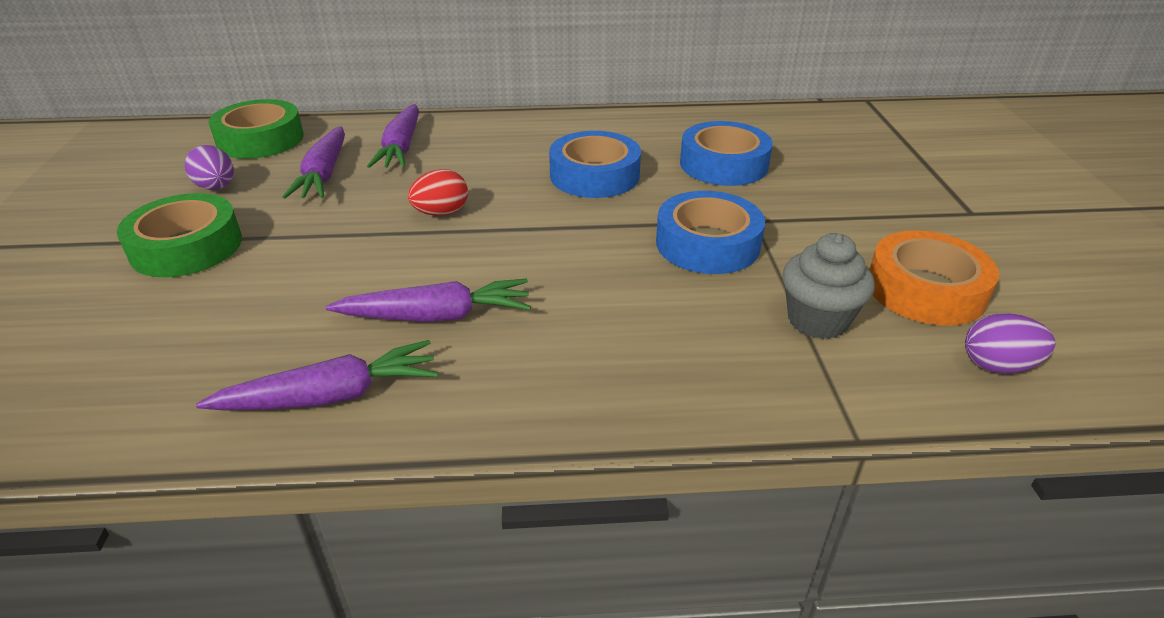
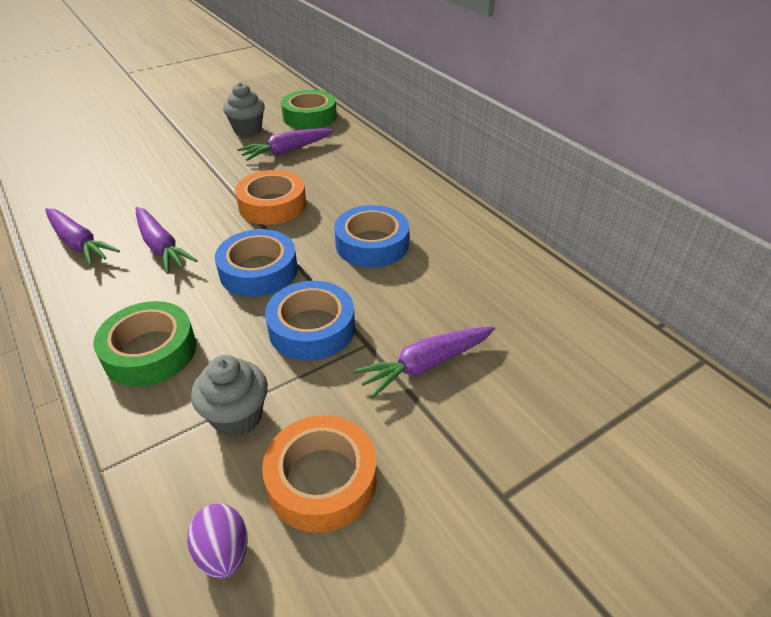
camera: 60 degrees right, 5 degrees up
(186, 247) = (186, 149): green tape -> green tape (150, 351)
(216, 187) = (247, 130): purple egg -> grey cupcake
(401, 148) = (341, 160): purple carrot -> purple carrot (425, 365)
(441, 213) = (272, 205): red egg -> orange tape
(723, 164) = (449, 300): blue tape -> blue tape (258, 271)

